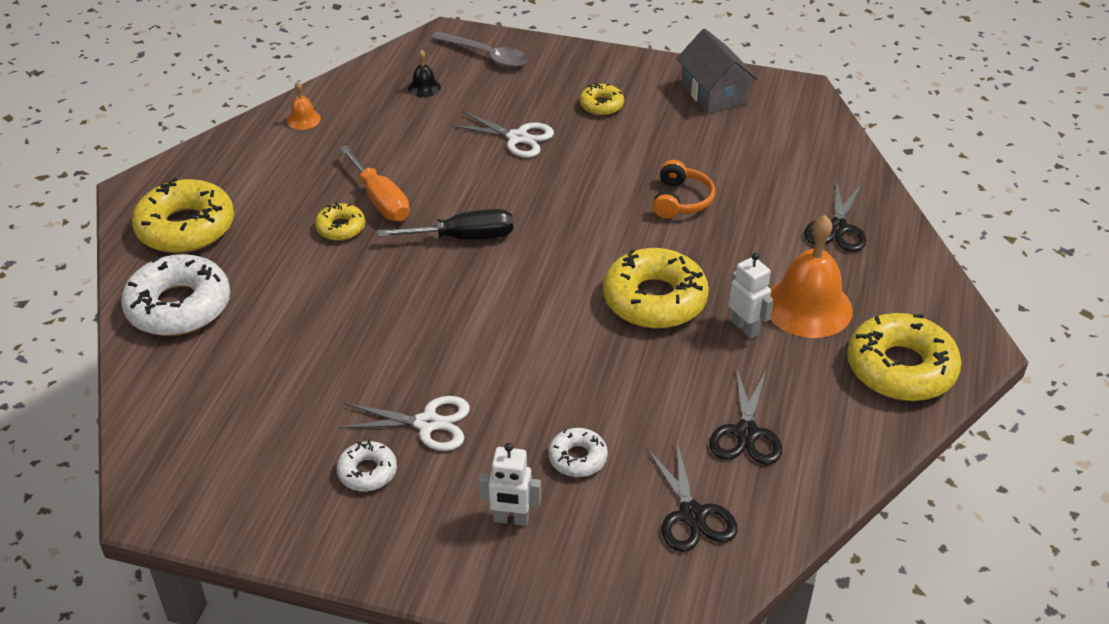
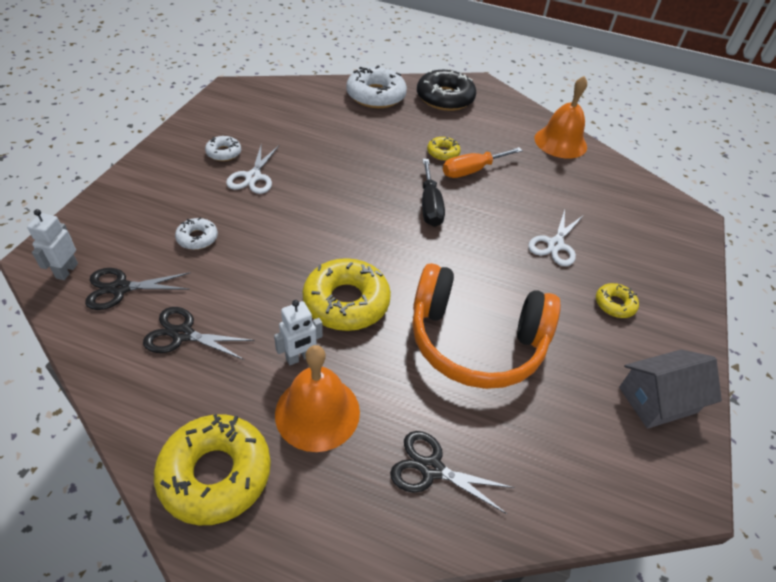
camera: 90 degrees right, 5 degrees up
(186, 227) = (445, 98): yellow donut -> black donut
(303, 119) = (560, 142): orange bell -> orange bell, size x2.22
(424, 87) = (614, 199): black bell -> none
(486, 55) = (671, 237): grey spoon -> none
(511, 519) = (161, 204): white robot -> white robot (66, 271)
(681, 200) = (475, 341): orange headphones -> orange headphones, size x2.25

